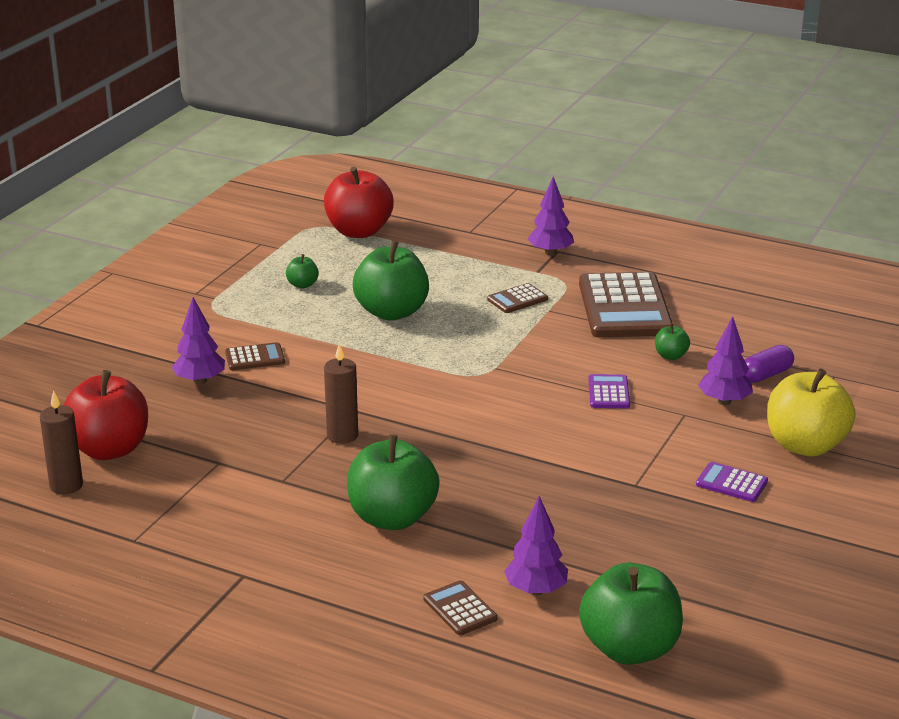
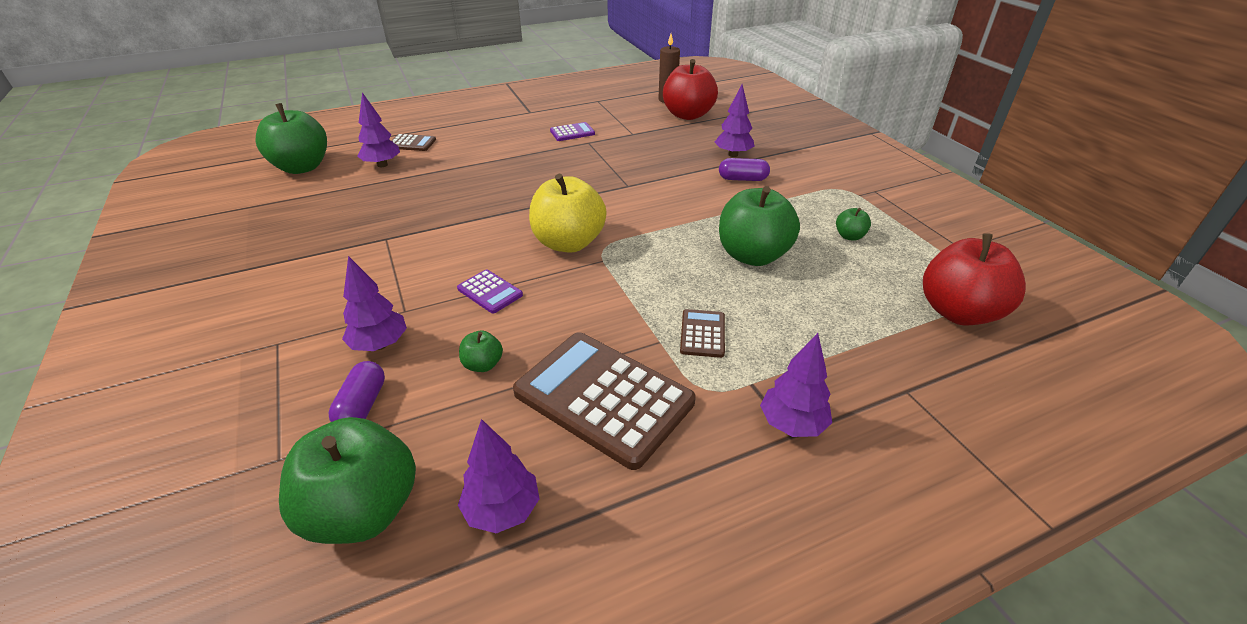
camera: 130 degrees right, 10 degrees up
(255, 357) = (742, 179): brown calculator -> purple capsule
(342, 435) = (605, 172): brown candle -> none
(392, 518) = (505, 155): green apple -> green apple (363, 510)
(731, 483) = (311, 276): purple calculator -> purple calculator (572, 132)
(734, 301) = (502, 510): none -> purple tree
(805, 445) = (265, 344): yellow apple -> yellow apple (568, 243)

